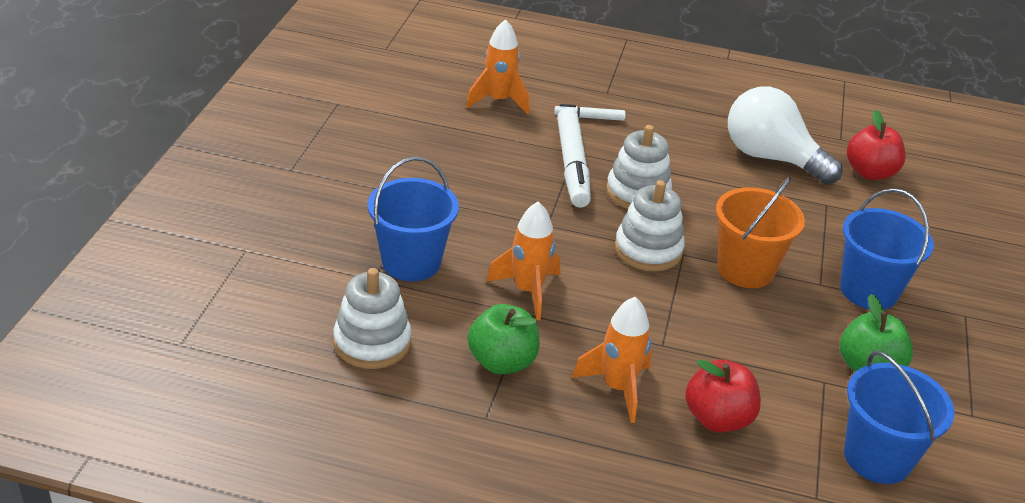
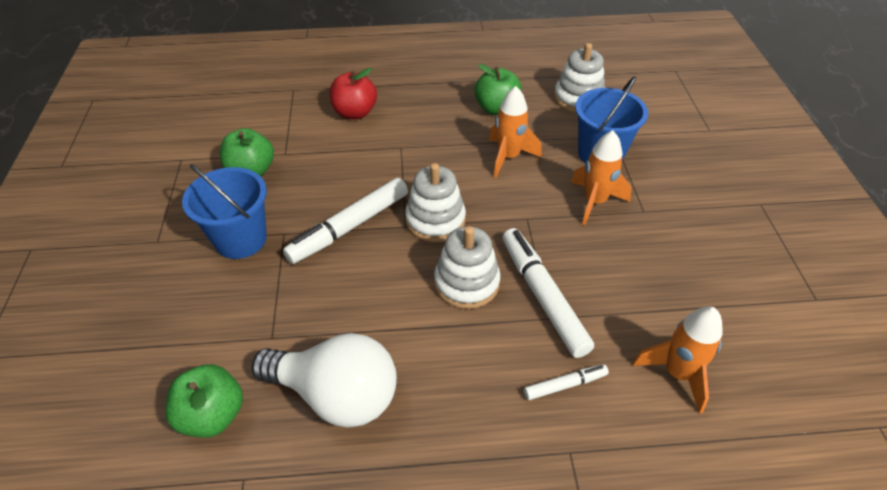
camera: 165 degrees right, 10 degrees up
(617, 388) = (421, 113): orange rocket -> orange rocket (594, 202)
(745, 269) = (349, 227): orange bucket -> white marker
(870, 173) = (213, 415): red apple -> green apple
(877, 458) = (254, 117): blue bucket -> none

